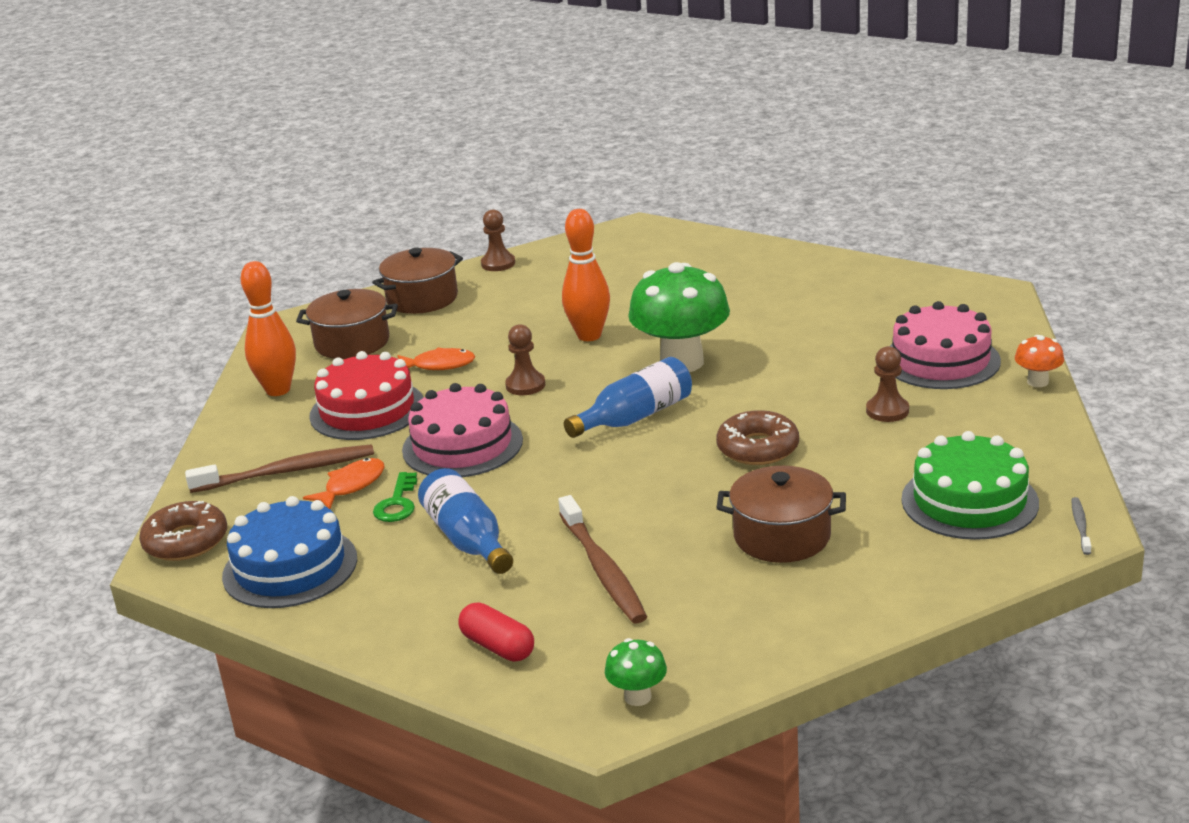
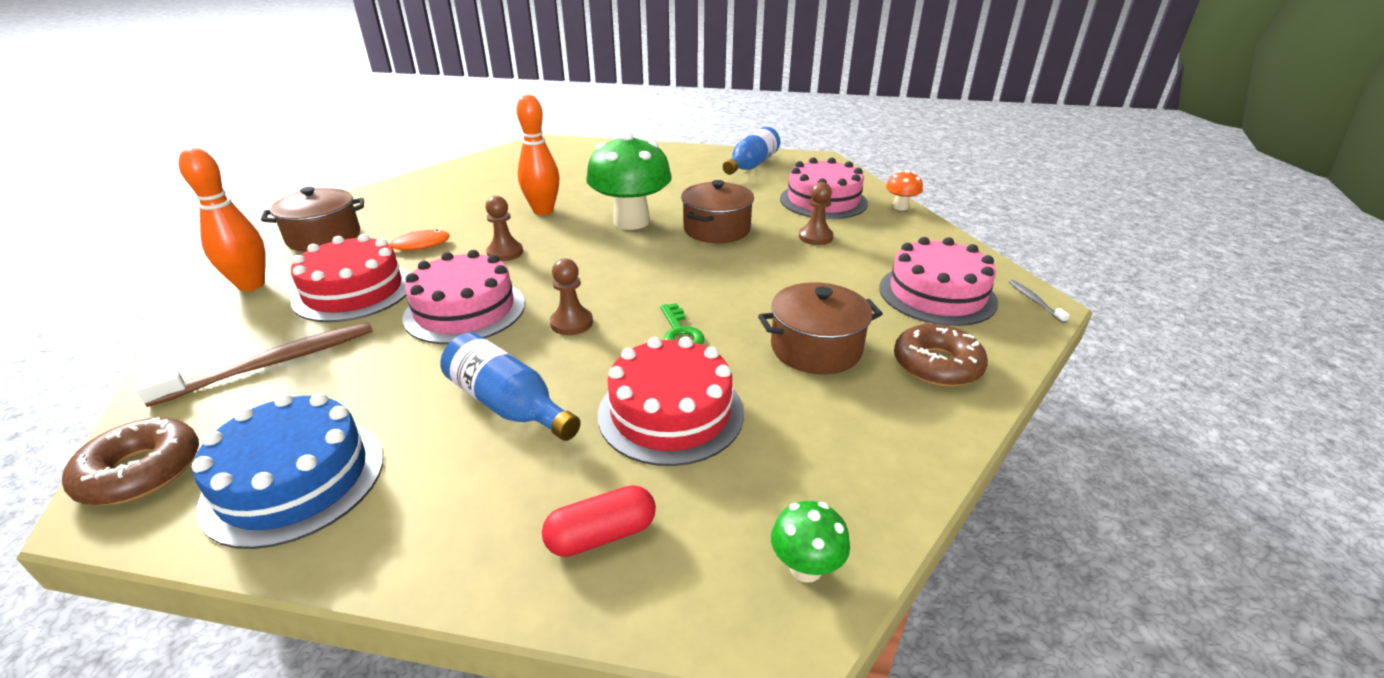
camera: 25 degrees left, 5 degrees up
(351, 485) = (354, 367): orange fish -> none
(397, 503) = (413, 378): green key -> green key (680, 332)
(422, 299) = (383, 199): brown pot -> brown pot (716, 229)
(498, 264) = (442, 171): brown pawn -> brown pawn (571, 323)
(498, 646) = (601, 535): red capsule -> red capsule turned 45 degrees counterclockwise
(603, 570) = (670, 412): brown toothbrush -> red cake
(635, 417) = (617, 266): blue bottle -> blue bottle (751, 165)
(758, 448) = (738, 277): brown donut -> brown donut (937, 365)
(969, 501) = (937, 294): green cake -> pink cake

